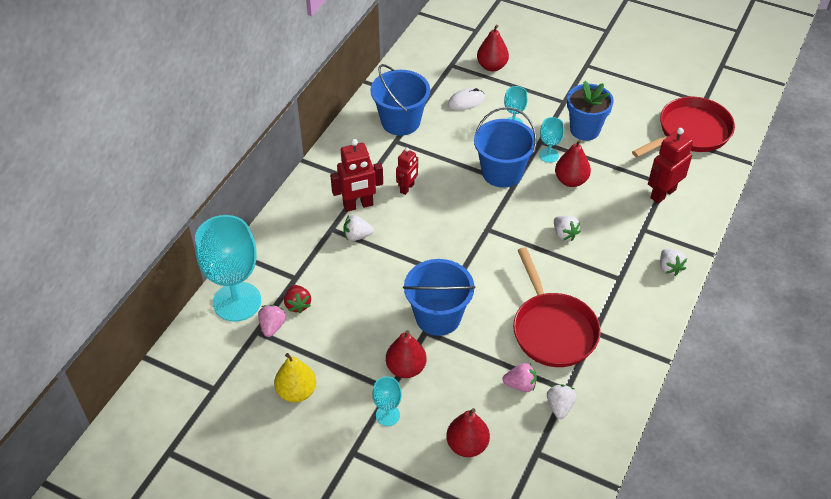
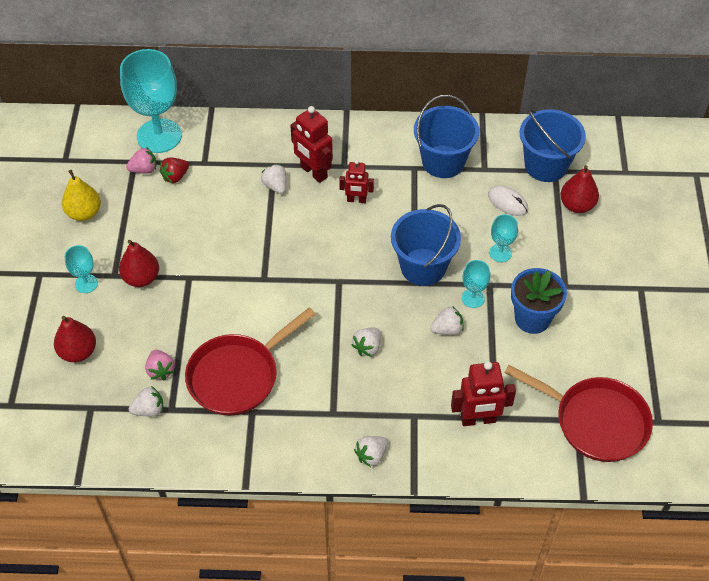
camera: 65 degrees right, 5 degrees up
(438, 317) = (210, 280): blue bucket -> blue bucket (546, 165)
(571, 180) = (447, 329): red pear -> white strawberry
(662, 193) = (478, 419): red robot -> red robot turned 150 degrees clockwise

